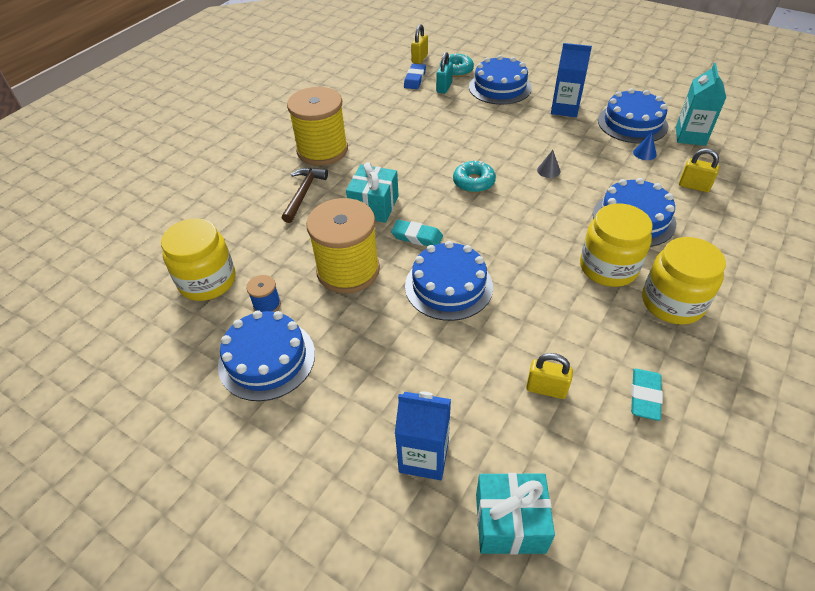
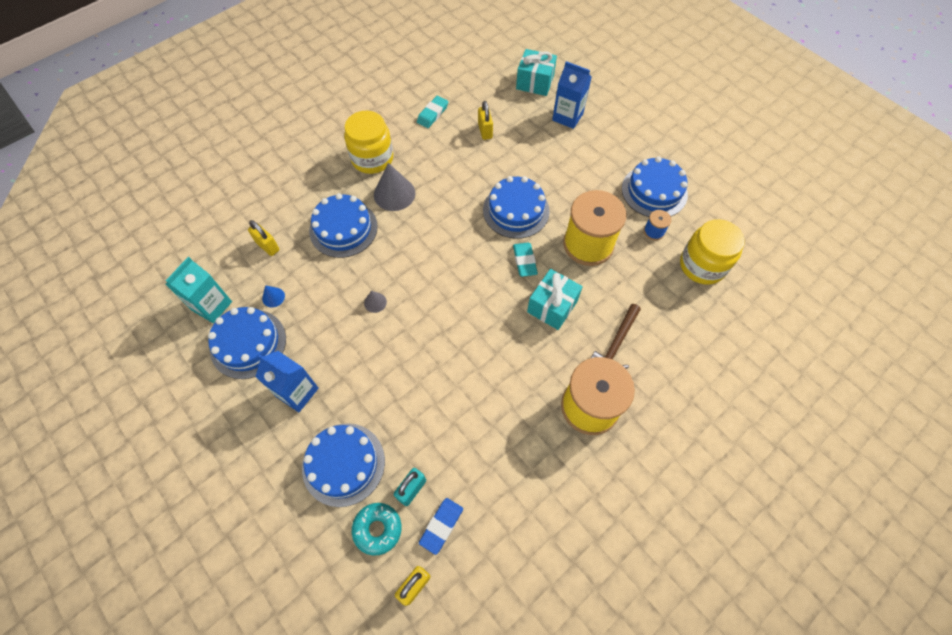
camera: 165 degrees left, 15 degrees up
(417, 237) = (524, 261): turquoise eraser -> turquoise eraser turned 45 degrees clockwise
(473, 182) = (451, 309): turquoise donut -> none
(546, 389) = (485, 131): yellow padlock -> yellow padlock turned 45 degrees clockwise
(608, 267) = (394, 194): yellow jar -> grey cone

